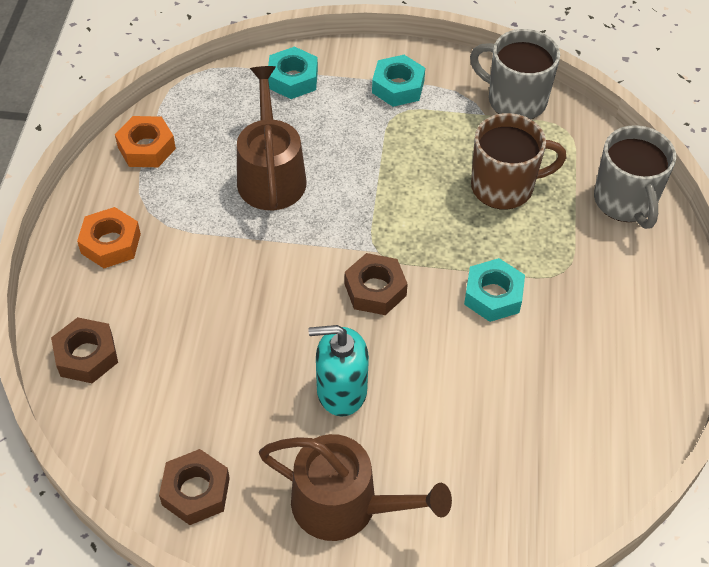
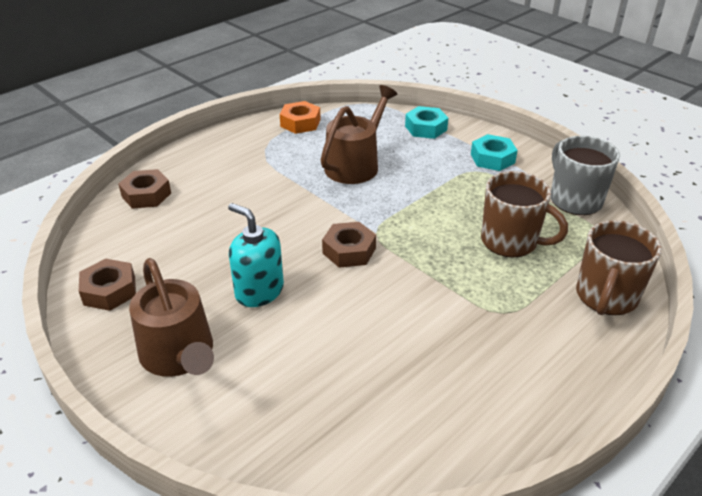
camera: 40 degrees right, 15 degrees down
(111, 243) = (226, 154): orange nut -> none
(493, 295) = (429, 297): turquoise nut -> none
(625, 201) = (606, 297): grey mug -> brown mug

